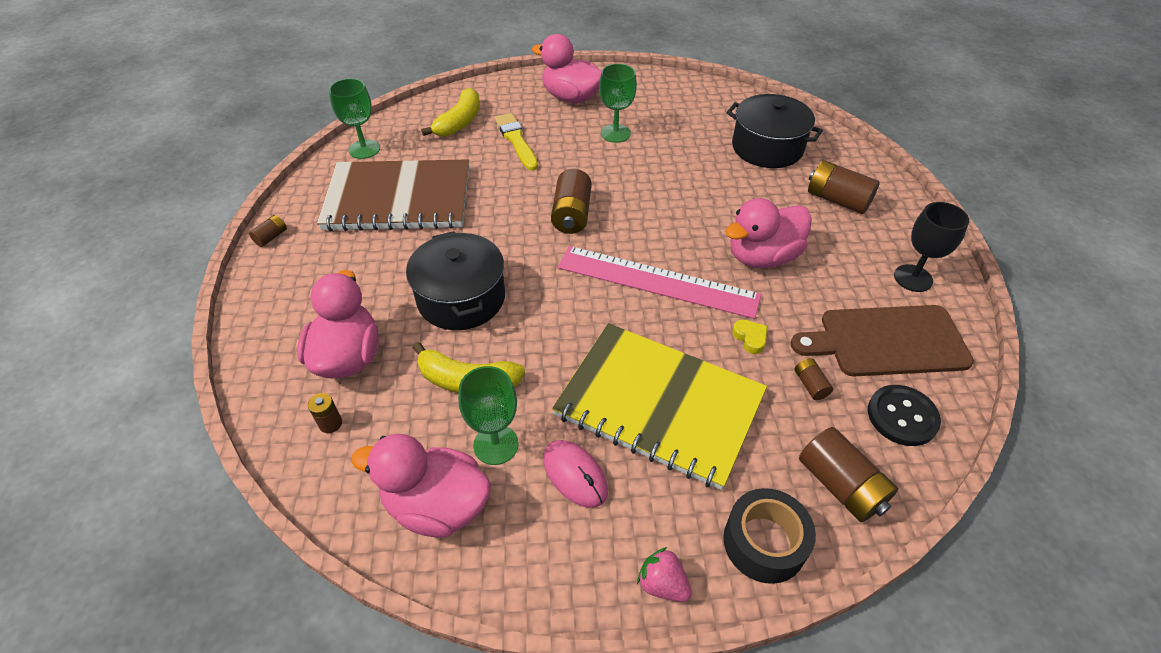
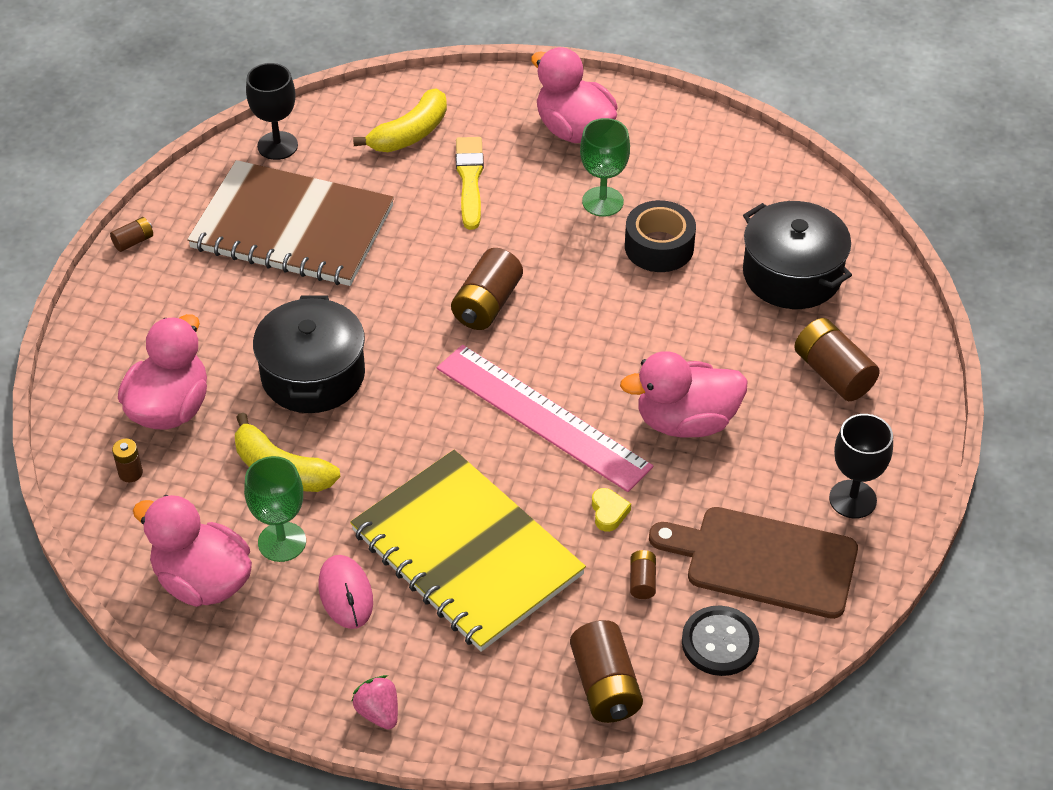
camera: 20 degrees right, 0 degrees up
(364, 149) = (277, 146): green goblet -> black goblet
(764, 542) = (495, 710): black tape -> black tape (659, 247)

